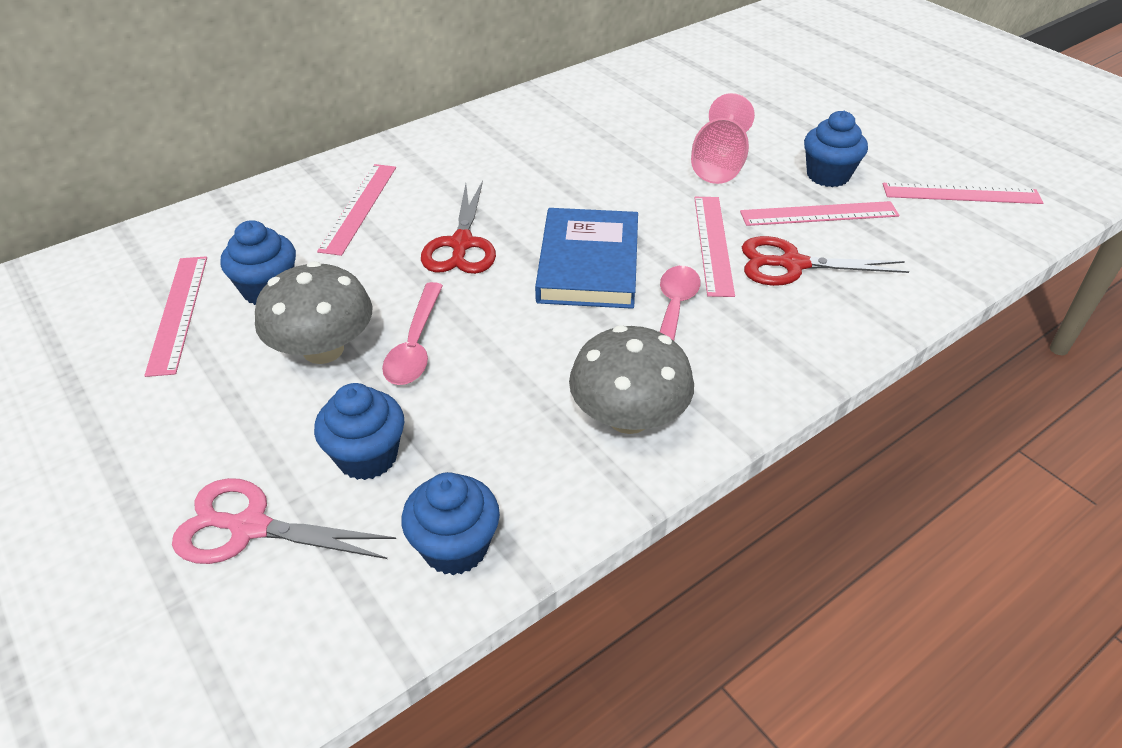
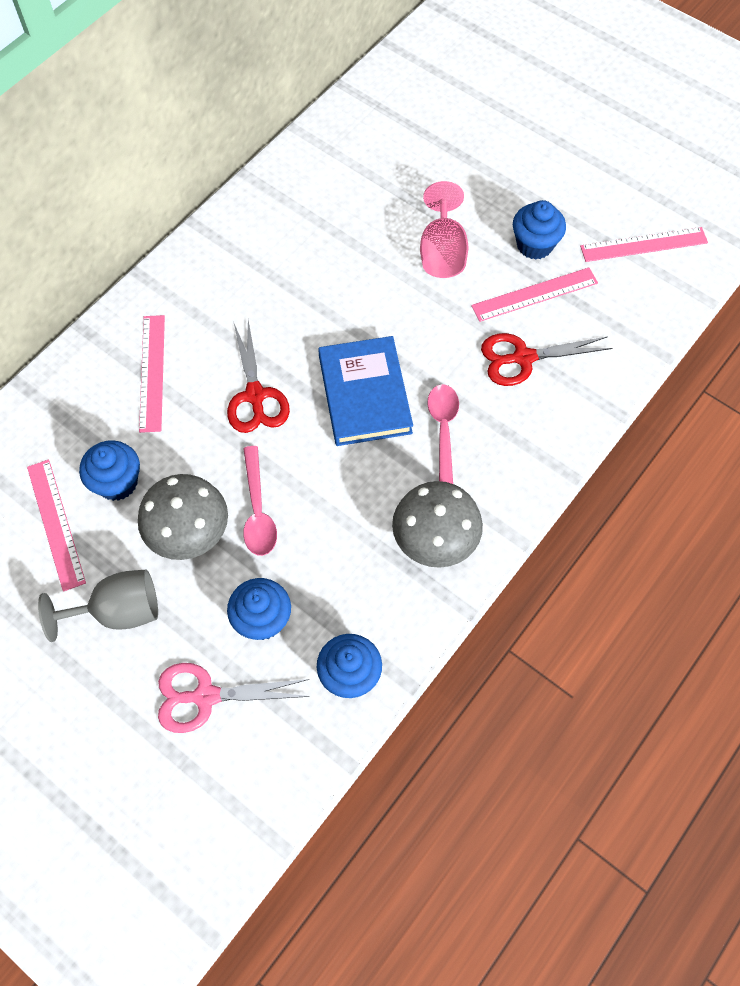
camera: 15 degrees left, 20 degrees up
(196, 410) = (118, 611): none -> grey goblet
(713, 244) = (457, 349): pink ruler -> none

